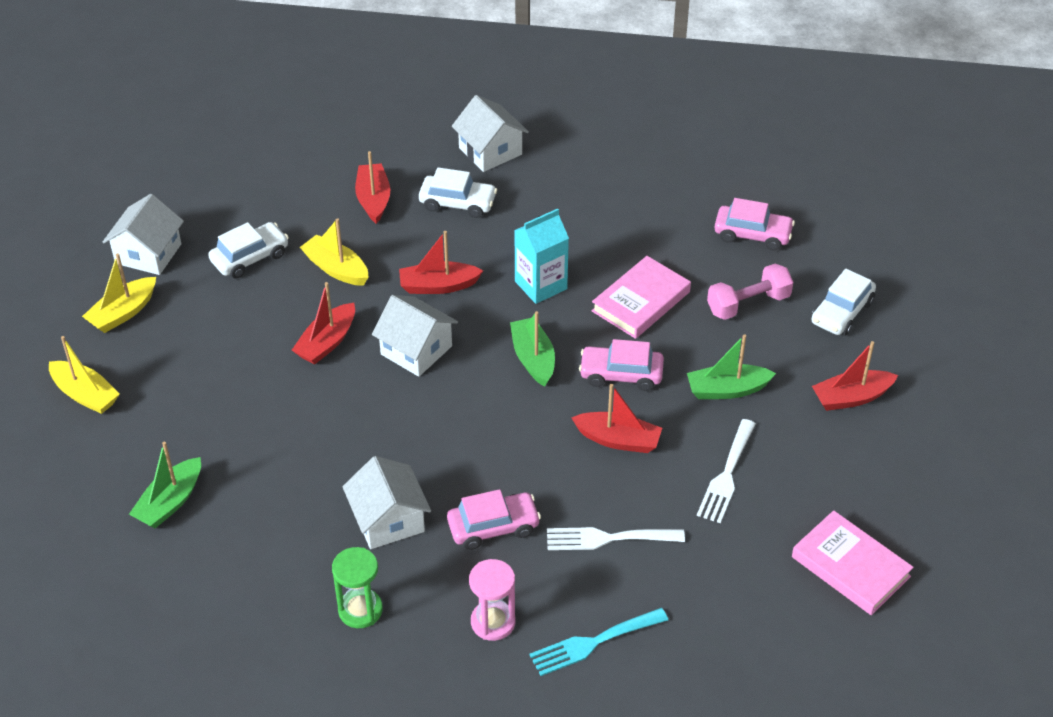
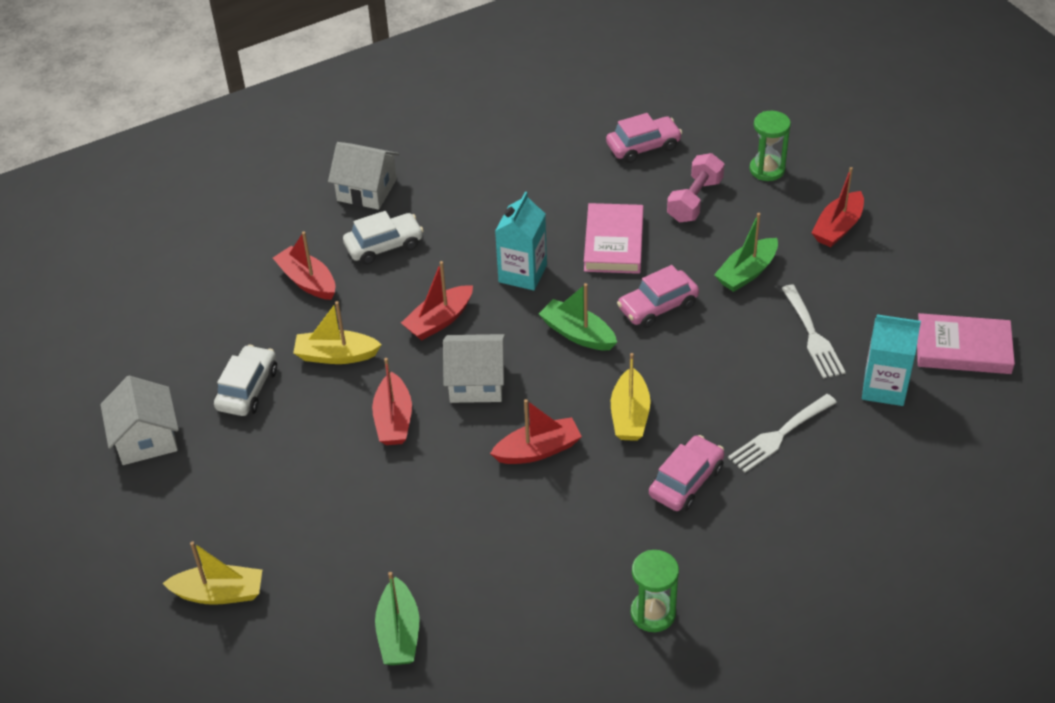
camera: 35 degrees left, 0 degrees up
(123, 313) = (178, 503): yellow boat -> yellow boat (630, 415)
(388, 520) = (599, 529): white house -> none
(493, 622) = (763, 553): pink hourglass -> none
(593, 643) = (851, 519): turquoise fork -> none
(618, 440) = (708, 357): red boat -> red boat (538, 450)
(741, 556) = (884, 388): none -> turquoise carton
(841, 312) = (767, 169): white car -> green hourglass

